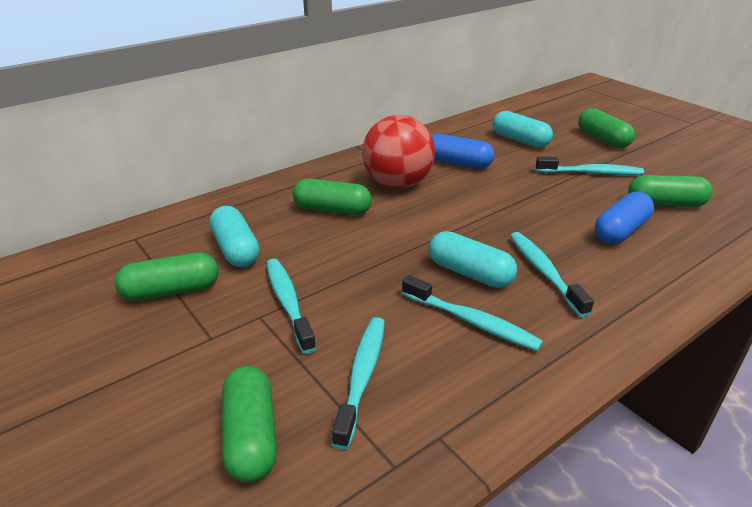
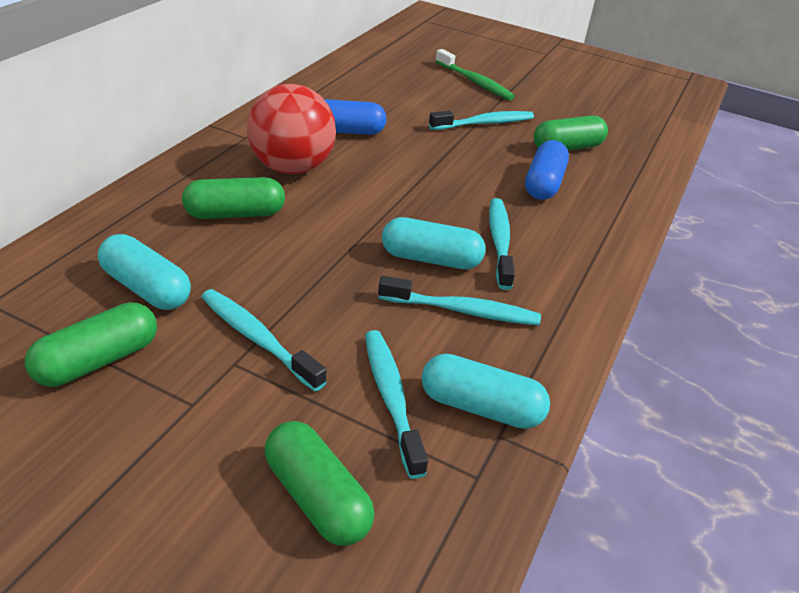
camera: 30 degrees left, 5 degrees up
(520, 140) = (394, 94): turquoise capsule -> turquoise capsule (480, 407)
(544, 272) = (499, 242): turquoise toothbrush -> turquoise toothbrush turned 45 degrees clockwise
(603, 139) = (475, 82): green capsule -> green toothbrush

